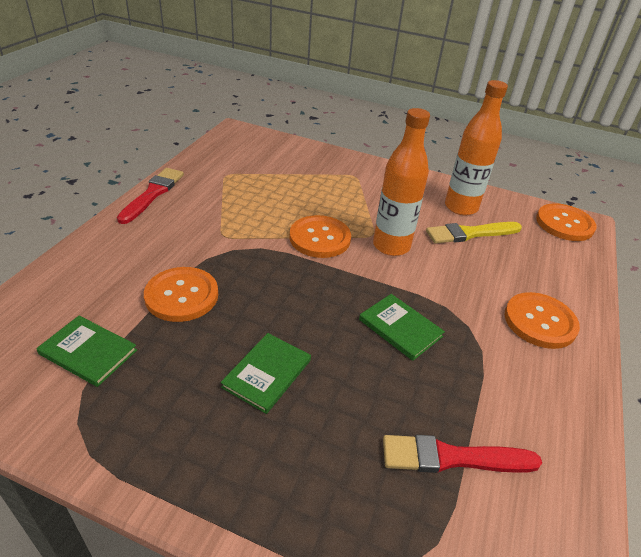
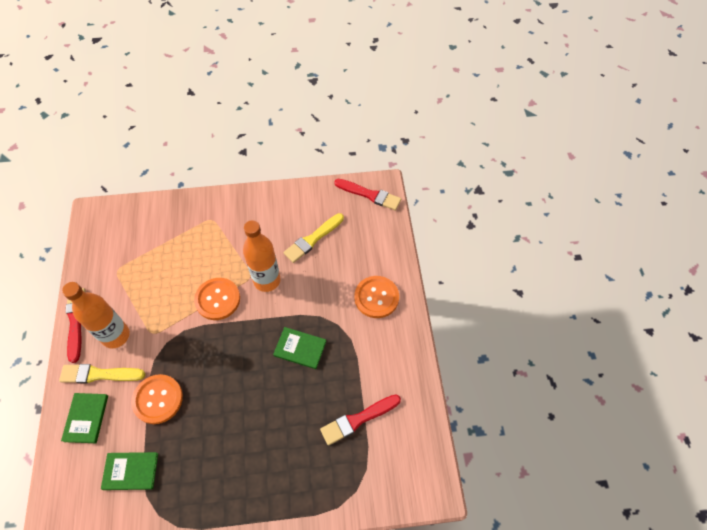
camera: 25 degrees left, 20 degrees up
(136, 244) = (99, 374): none -> yellow brush
(267, 373) = (241, 425): green book -> green book (86, 418)
(461, 207) = (298, 214): orange bottle -> orange bottle (116, 335)
(564, 224) = (370, 195): orange button -> red brush

